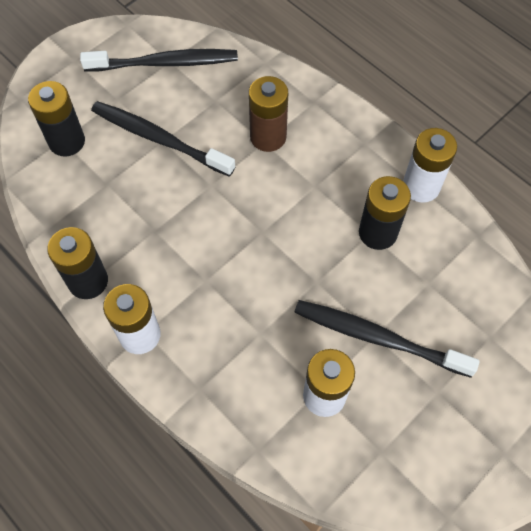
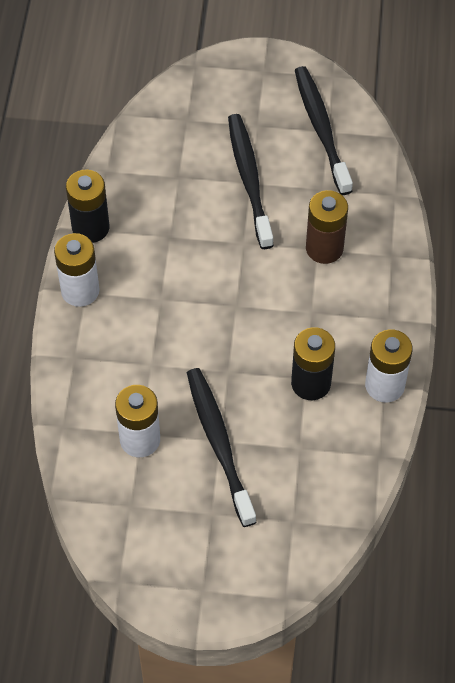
camera: 50 degrees right, 5 degrees down
(67, 141) = (188, 124): black battery -> none
(164, 63) = (321, 129): black toothbrush -> black toothbrush turned 150 degrees counterclockwise

